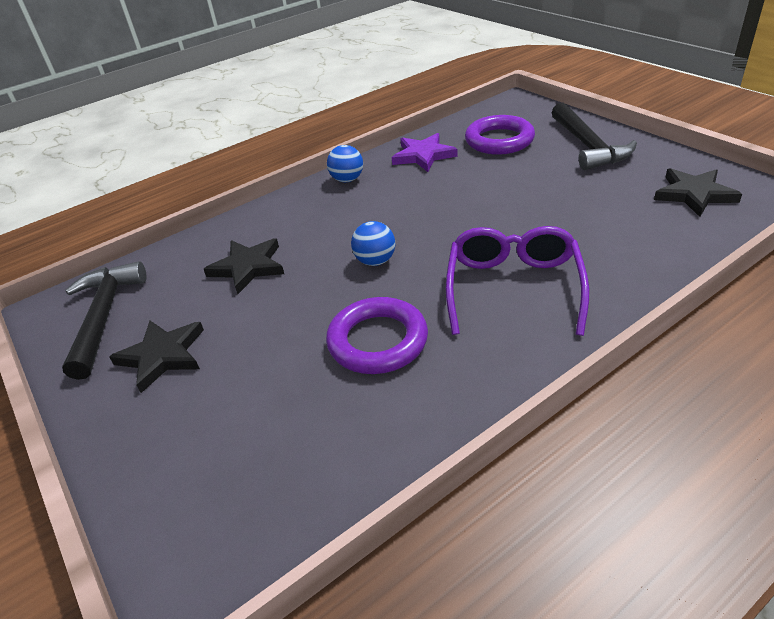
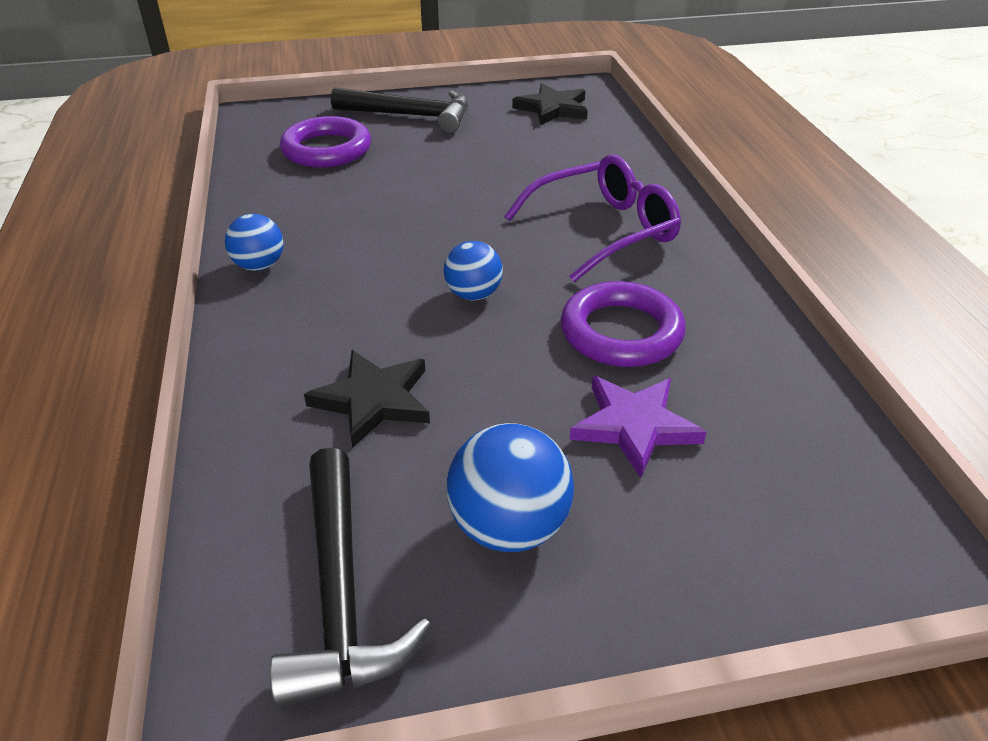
camera: 70 degrees left, 0 degrees up
(104, 316) = (341, 593): black hammer -> black hammer turned 120 degrees counterclockwise
(162, 356) = (509, 527): black star -> blue ball
(423, 155) = (285, 200): purple star -> purple star (634, 426)
(513, 288) = (603, 230): purple glasses -> purple glasses turned 120 degrees clockwise

